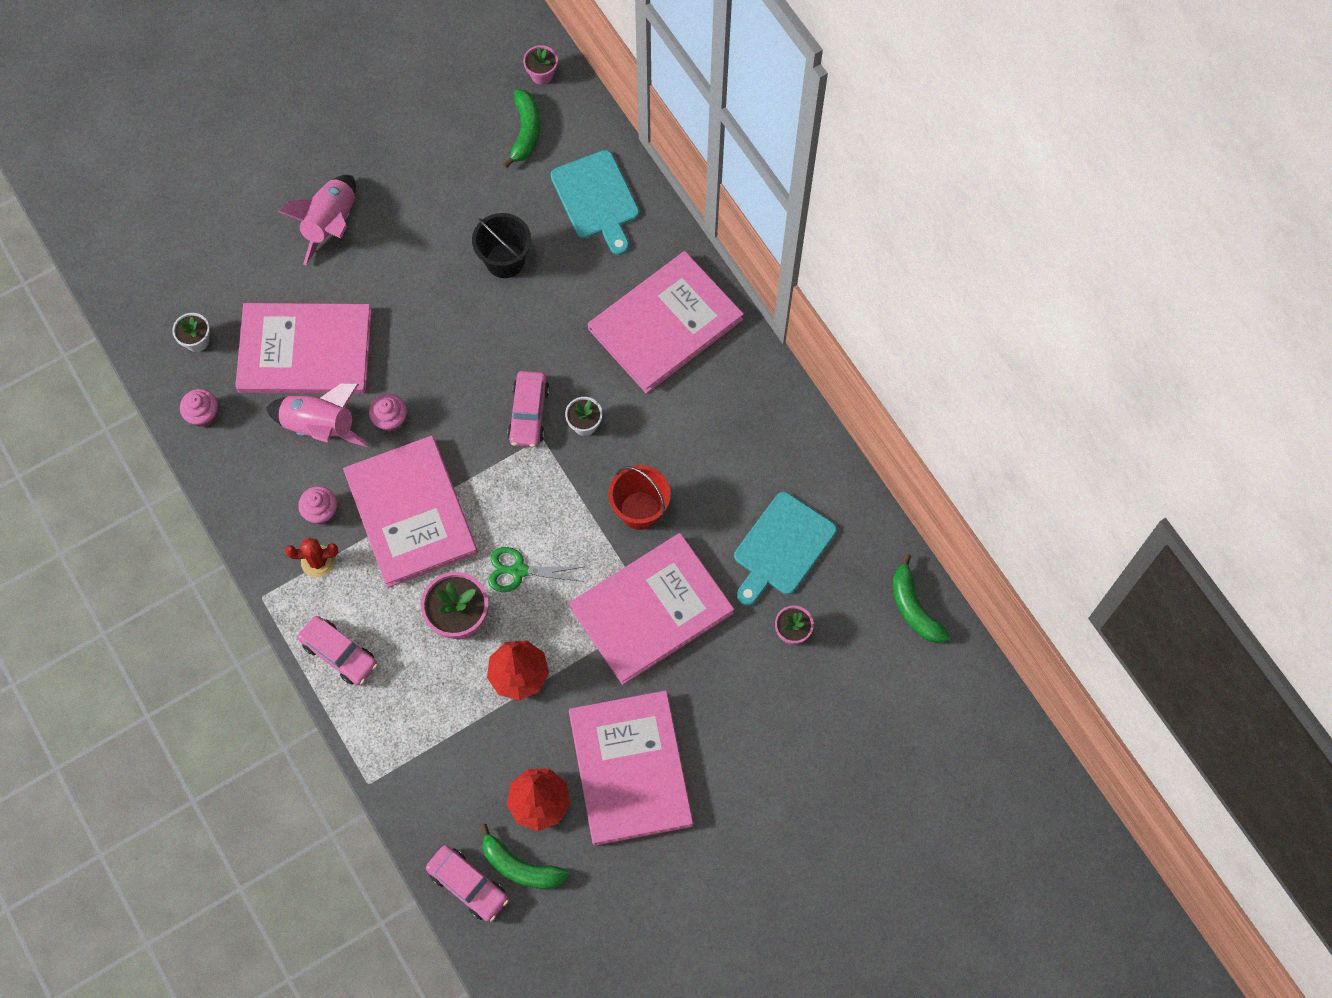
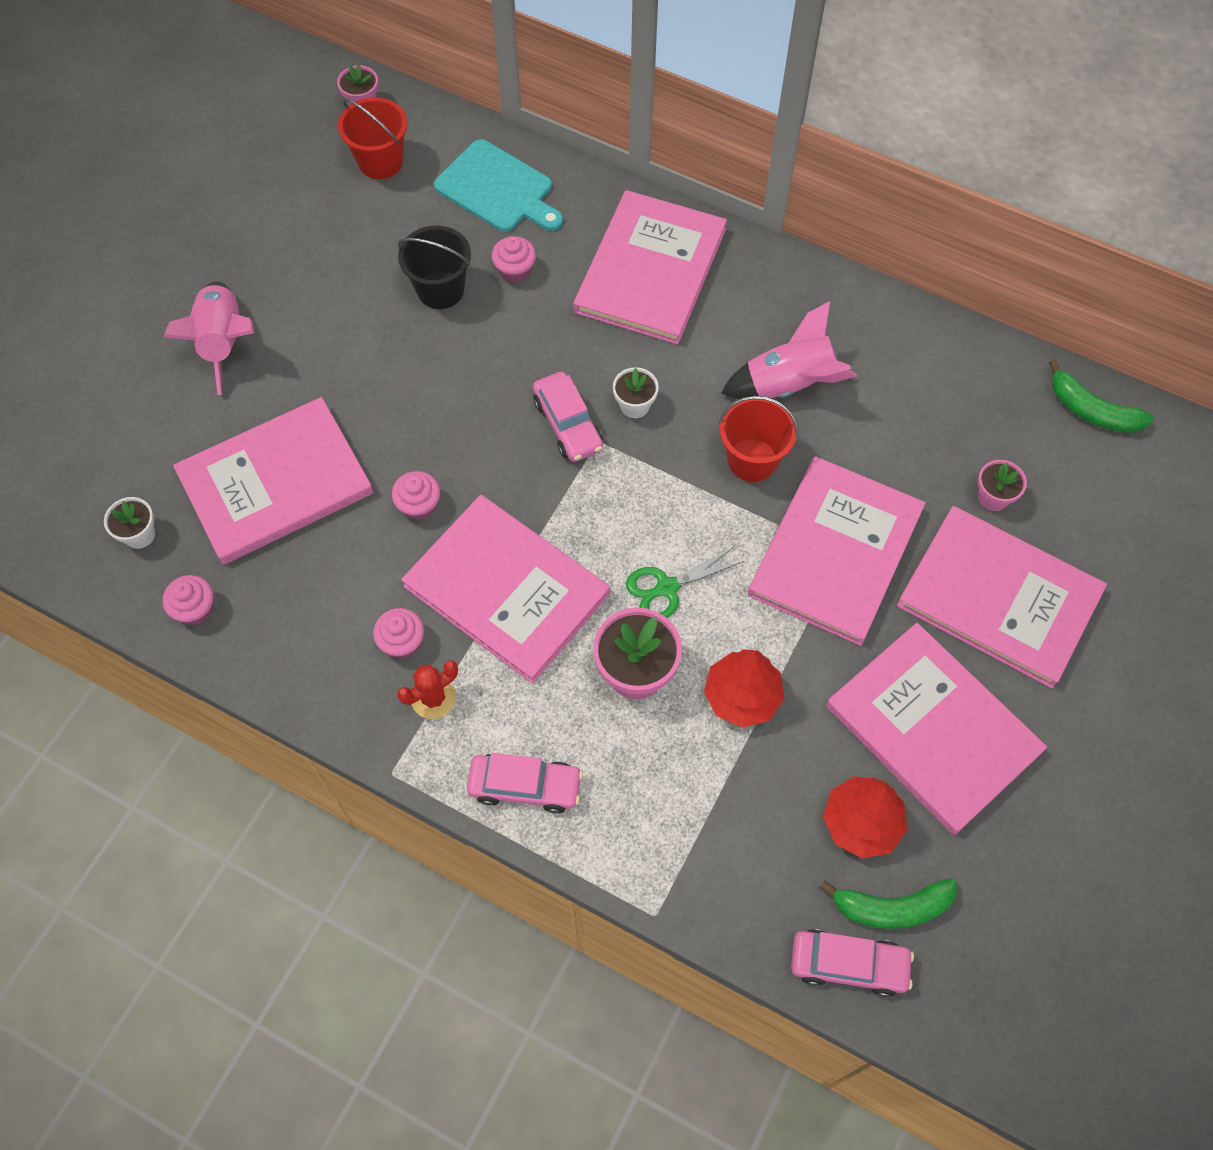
camera: 30 degrees left, 5 degrees down
(320, 426) = (343, 553): pink rocket -> pink rocket (788, 384)
(525, 132) = (380, 162): green banana -> red bucket
(567, 272) = (515, 270): none -> pink cupcake
(742, 706) = (999, 598): none -> pink book
(782, 547) = (922, 421): turquoise cutting board -> none

